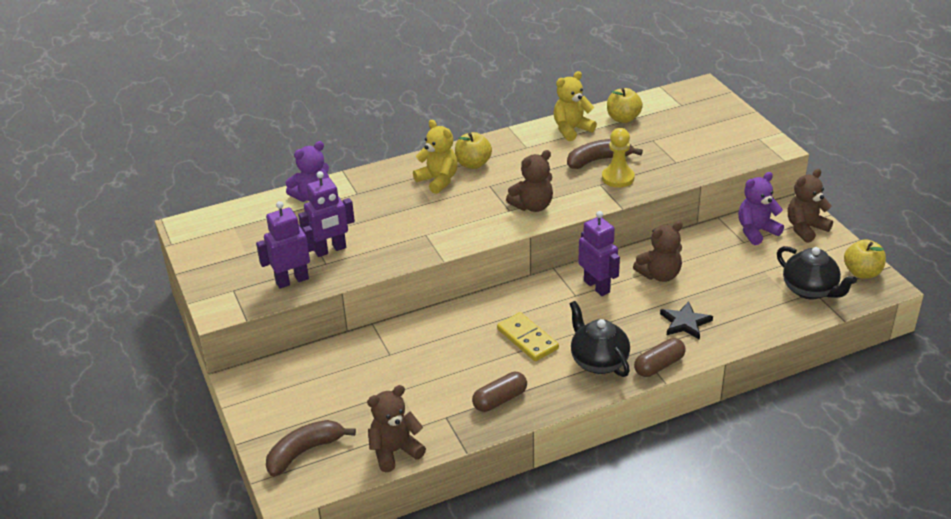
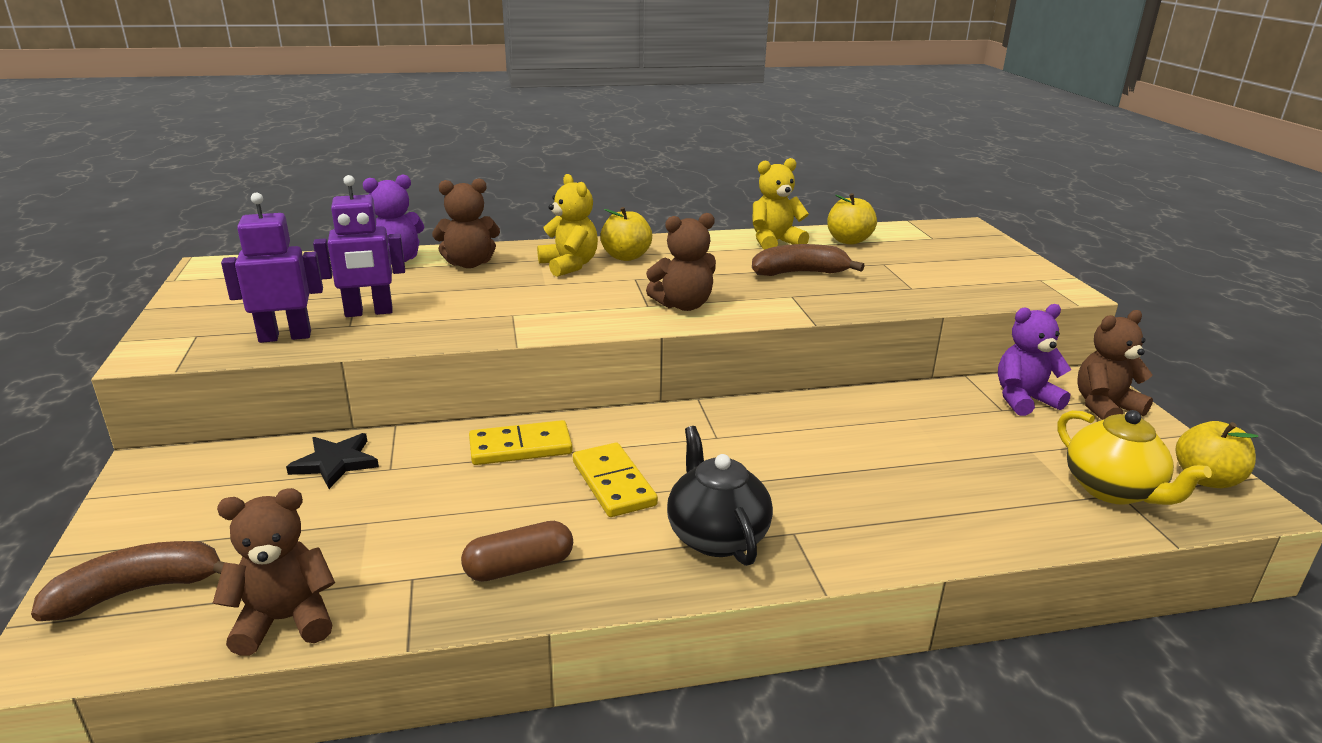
camera: 10 degrees right, 10 degrees down
(460, 325) = (520, 447): none -> yellow domino
(597, 286) = (754, 431): purple robot -> none
(618, 178) = (820, 293): yellow pawn -> none
(659, 275) = (858, 431): brown teddy bear -> brown teddy bear (469, 264)
(659, 365) = (821, 561): brown capsule -> none
(685, 322) = (884, 502): black star -> black star (335, 463)
(810, 290) = (1112, 490): black teapot -> yellow teapot

